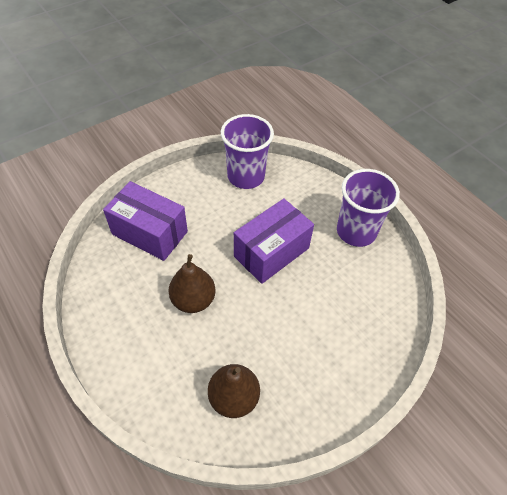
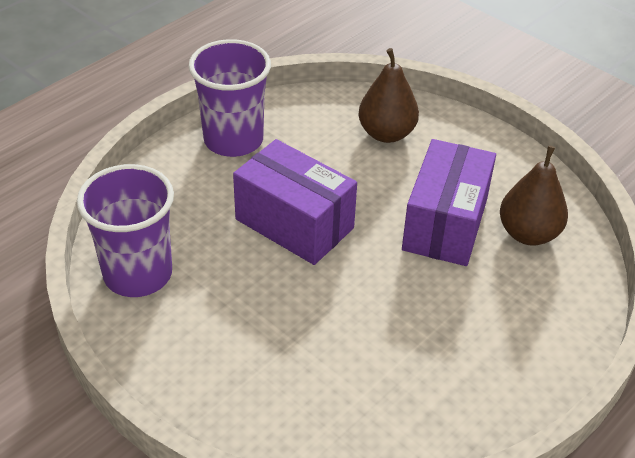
camera: 100 degrees left, 10 degrees down
(149, 233) = (296, 385): purple box -> purple box (445, 224)
(193, 300) = (407, 299): brown pear -> brown pear (386, 133)

